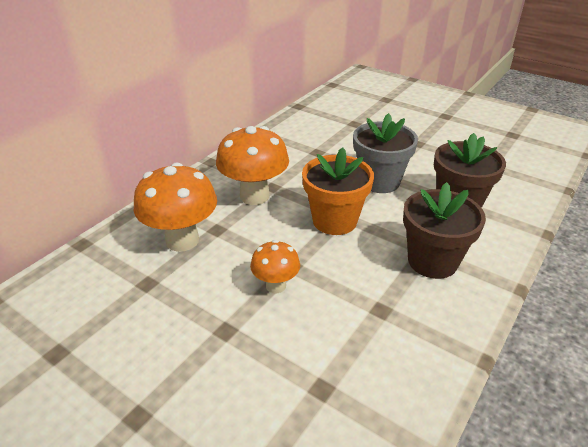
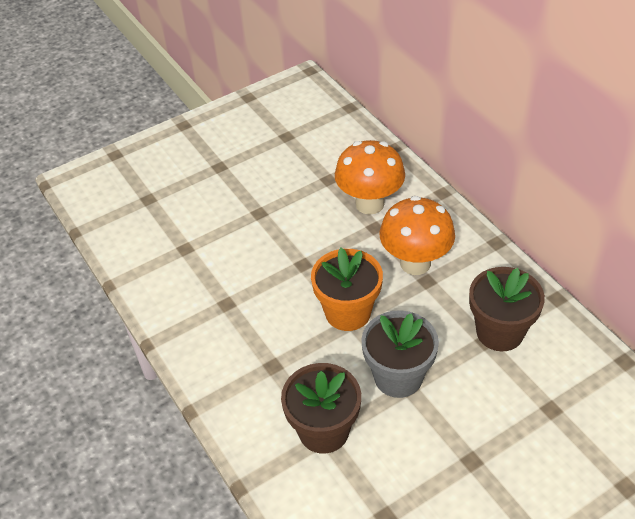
camera: 115 degrees right, 10 degrees up
(276, 286) = (286, 249): orange mushroom -> none
(432, 261) = (256, 363): brown flower pot -> brown flower pot (499, 332)

